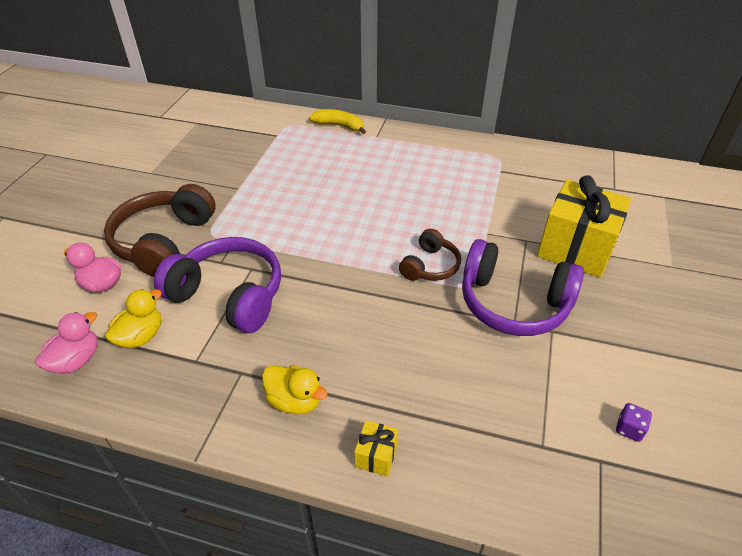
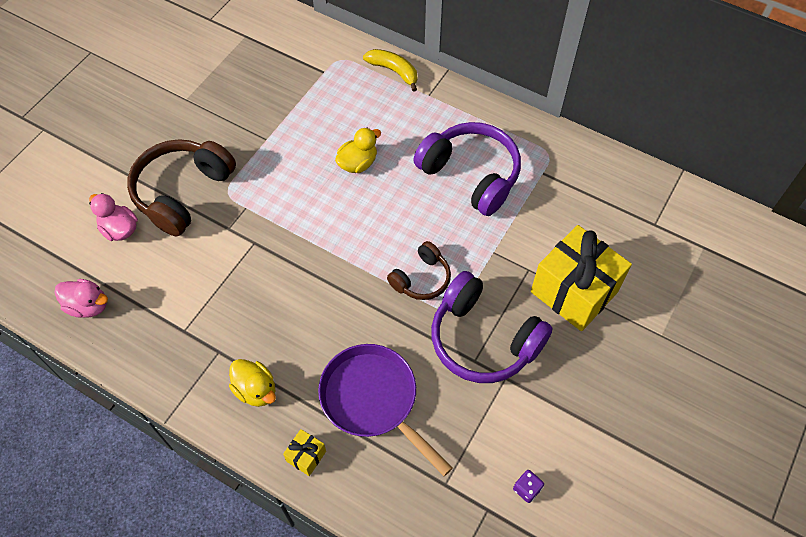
camera: 15 degrees right, 15 degrees up
(76, 360) = (88, 306): pink duck -> pink duck turned 60 degrees clockwise
(141, 336) = (144, 294): yellow duck -> yellow duck (358, 163)
(229, 295) = (228, 268): purple headphones -> purple headphones (471, 175)
(428, 381) = (373, 400): none -> purple pan

